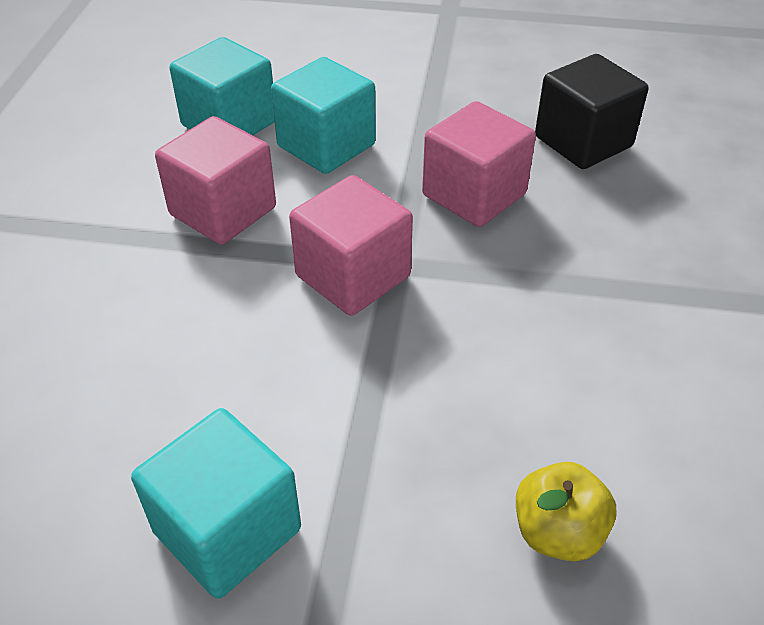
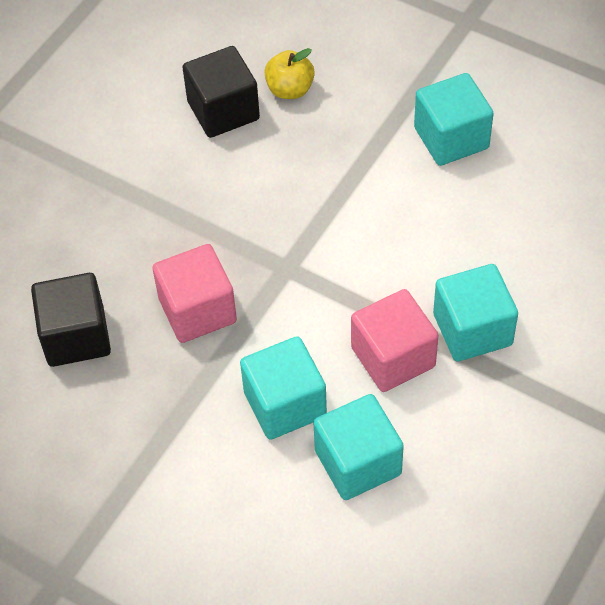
camera: 155 degrees left, 10 degrees up
(130, 262) = (472, 329): none -> turquoise cube
(353, 276) = (321, 267): pink cube -> none
(637, 452) = (223, 110): none -> black cube

